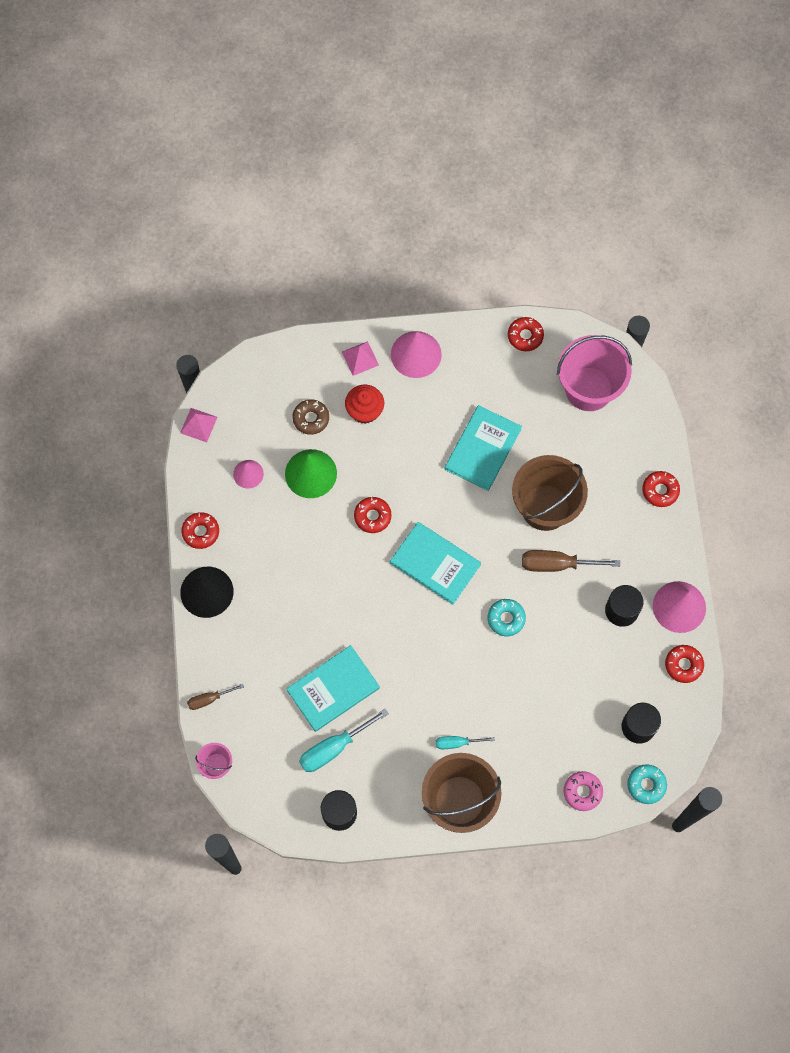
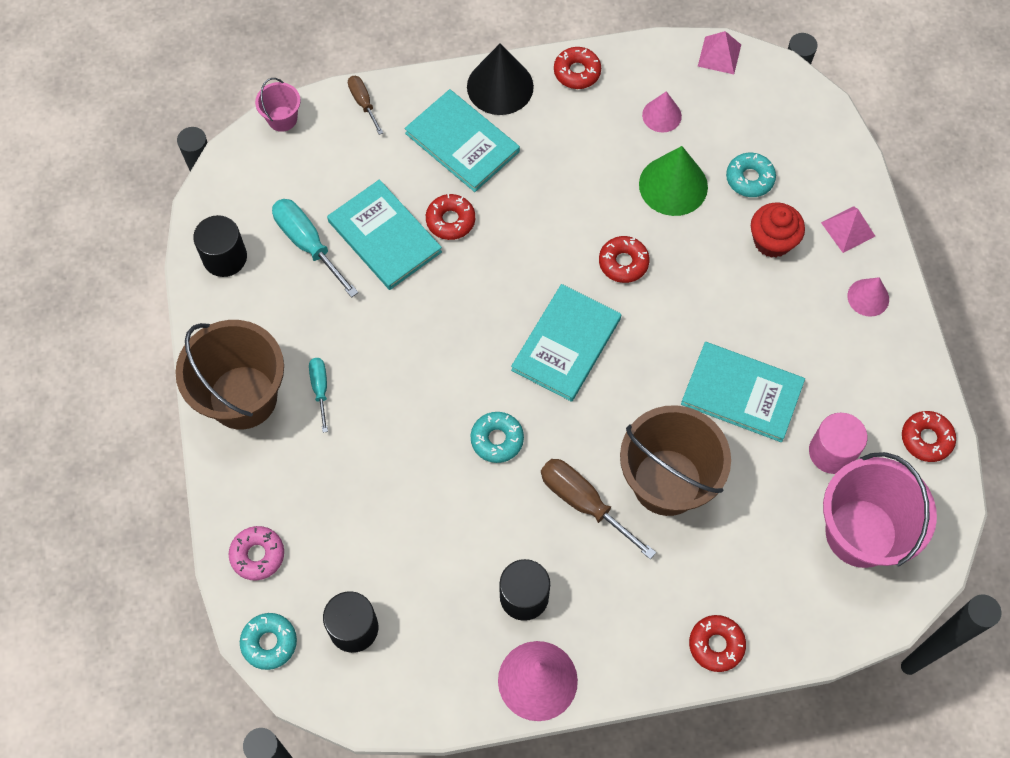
camera: 85 degrees right, 5 degrees down
(255, 625) = (462, 142): none -> turquoise book
(311, 419) = (749, 179): brown donut -> turquoise donut
(416, 354) = (868, 297): pink cone -> pink cone, size x0.58
(530, 397) = (832, 452): none -> pink cylinder
(557, 564) = (583, 502): brown screwdriver -> brown screwdriver turned 45 degrees counterclockwise
(683, 665) = (449, 690): red donut -> red donut (450, 220)

